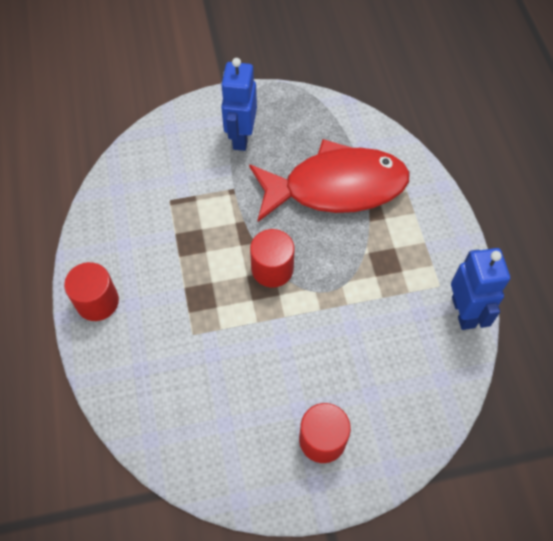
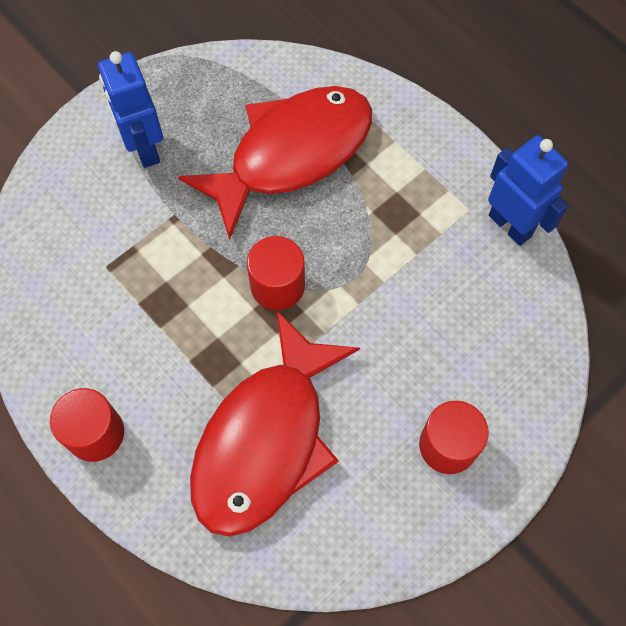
camera: 30 degrees left, 5 degrees up
(201, 366) = (266, 439): none -> red fish

